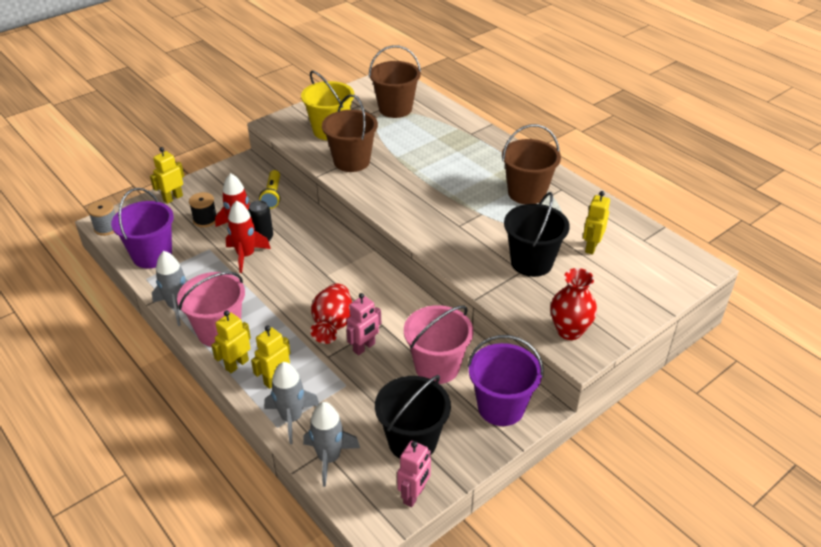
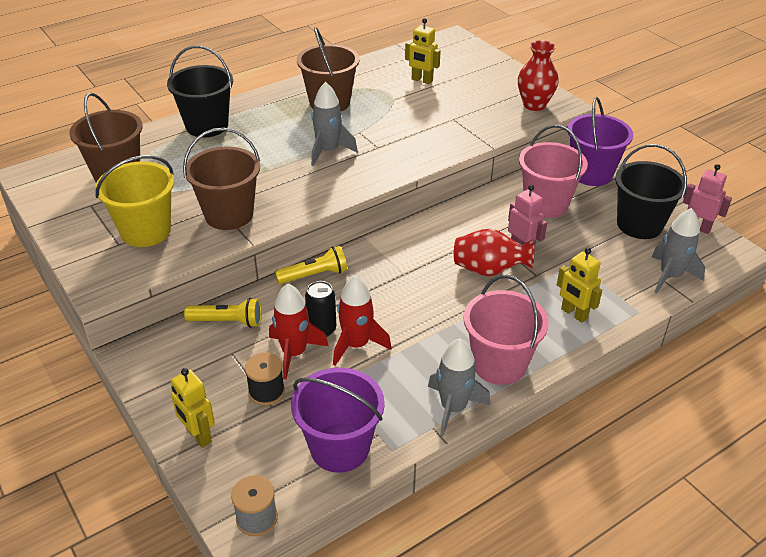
camera: 85 degrees left, 0 degrees up
(237, 364) = (553, 346): yellow robot -> none
(291, 418) = (625, 301): grey rocket -> grey rocket (328, 151)
(322, 228) = (314, 275): none -> yellow flashlight
(531, 262) = (441, 112): black bucket -> black bucket (207, 126)

